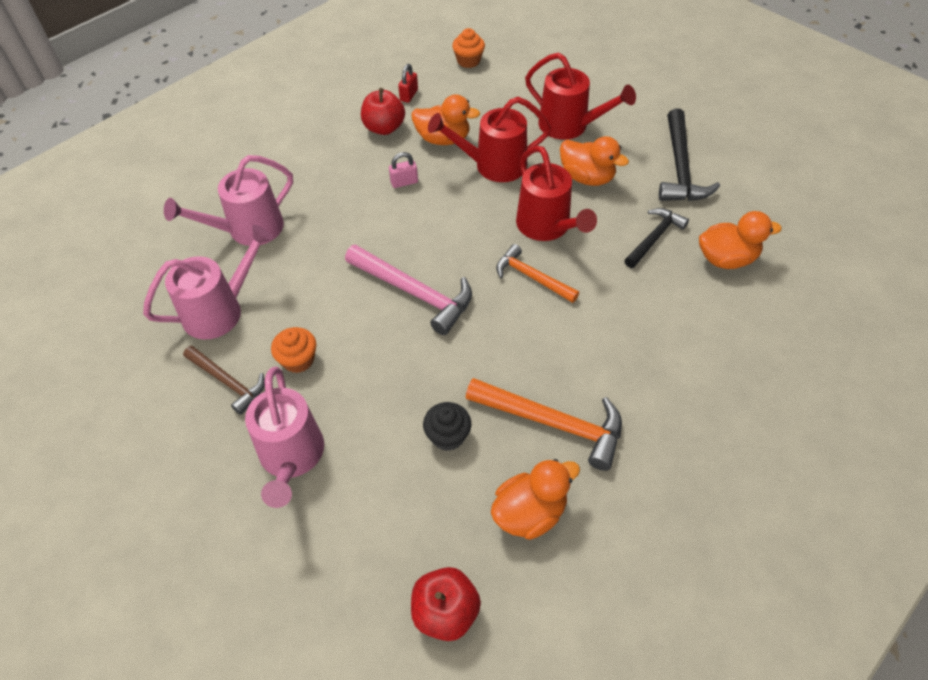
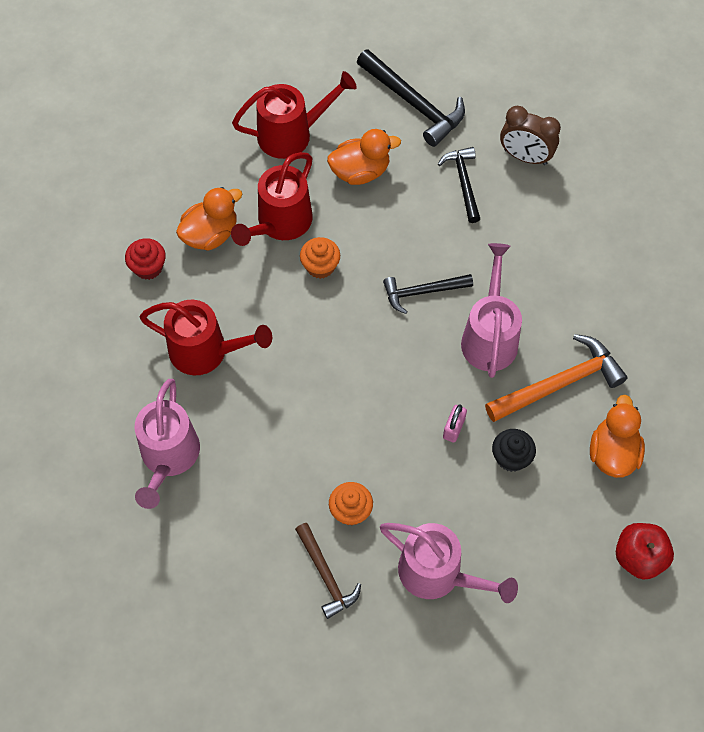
camera: 50 degrees left, 10 degrees up
(221, 310) = (243, 535): pink watering can -> pink watering can (489, 336)
(228, 382) = (326, 575): brown hammer -> brown hammer turned 75 degrees clockwise
(384, 128) = (148, 267): red apple -> red cupcake
(404, 182) = (232, 301): pink padlock -> pink padlock (453, 428)
(409, 95) = (125, 217): red padlock -> none
(414, 293) = (361, 382): pink hammer -> none
(468, 61) = (130, 138): orange cupcake -> orange cupcake (320, 266)
(532, 277) = (422, 292): orange hammer -> black hammer
(547, 227) = (384, 241): red watering can -> red watering can (207, 351)
(726, 259) = (525, 157): orange duck -> brown clock

